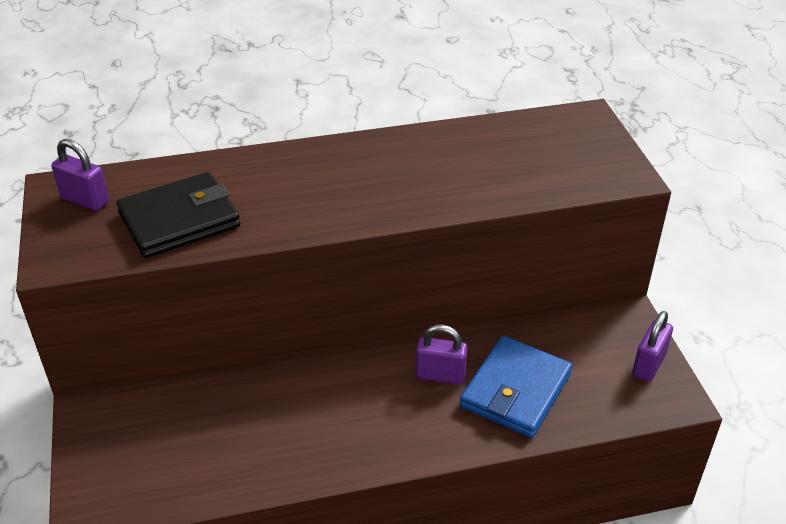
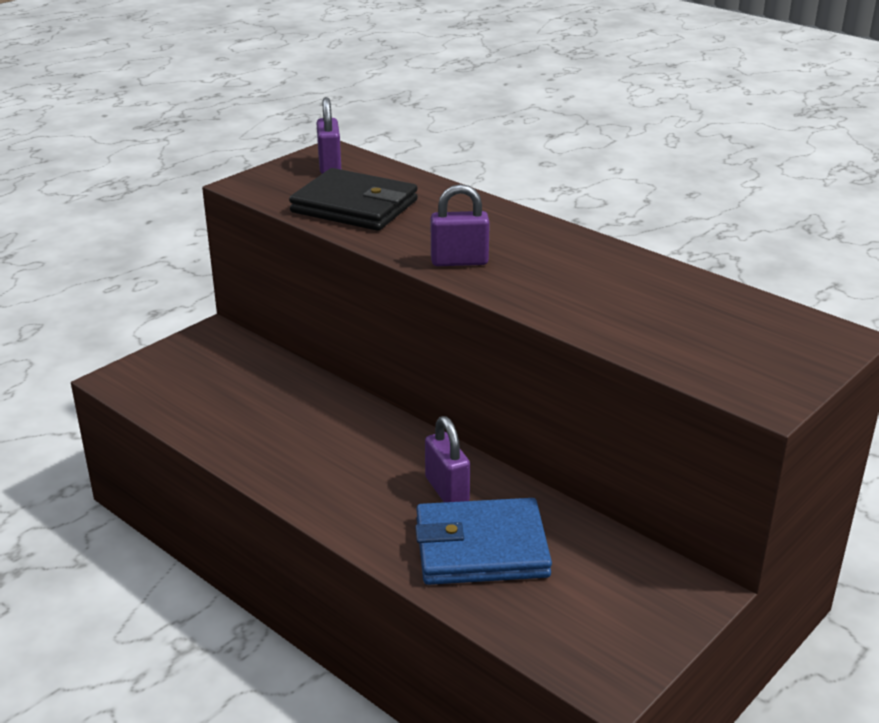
camera: 55 degrees right, 10 degrees down
(648, 365) = (636, 636): purple padlock -> purple padlock (459, 261)

